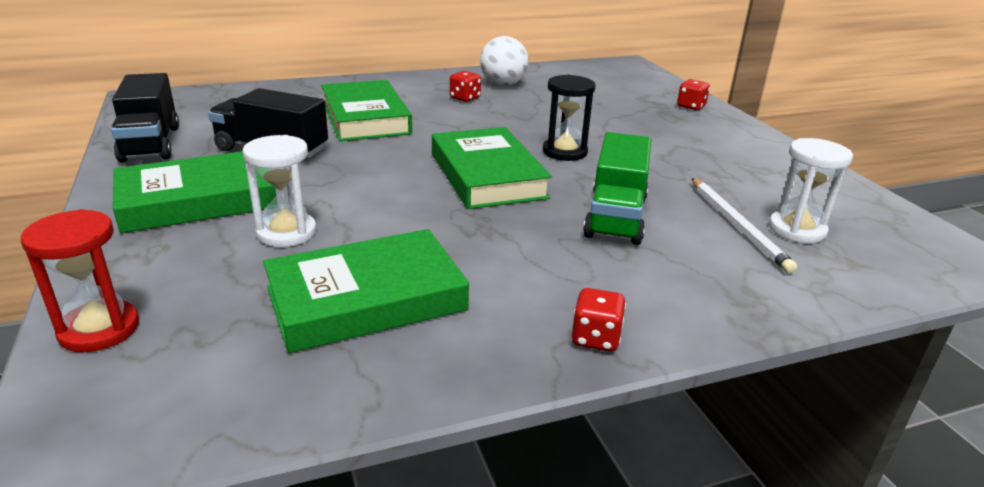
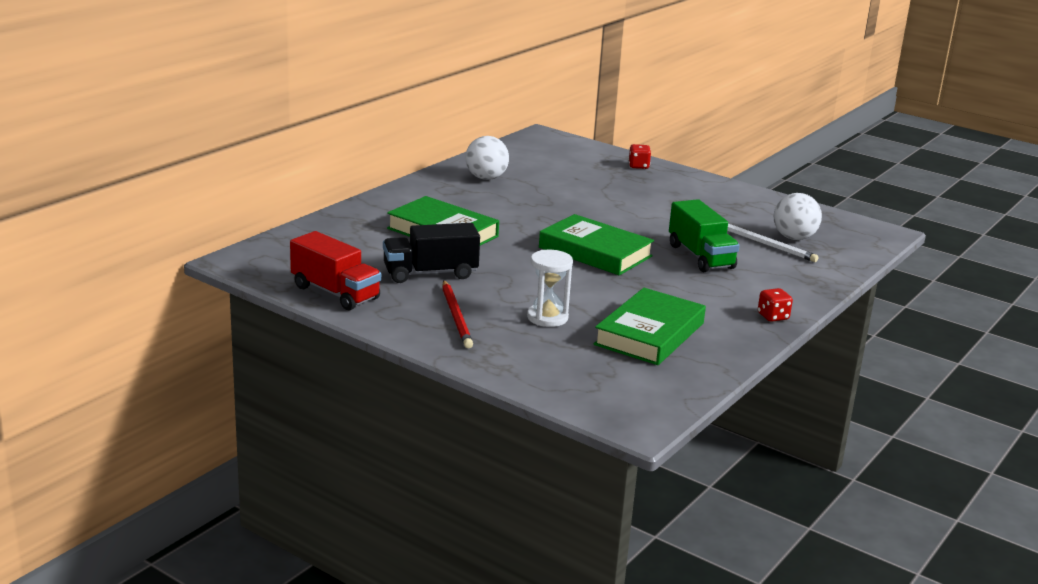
camera: 35 degrees left, 5 degrees down
(99, 329) = (553, 387): red hourglass -> none
(151, 143) = (335, 293): black truck -> red truck
(198, 200) = (456, 317): green book -> red pencil
(465, 98) = (481, 197): red dice -> none
(564, 152) = (613, 223): black hourglass -> none
(797, 230) = (794, 238): white hourglass -> white ball

